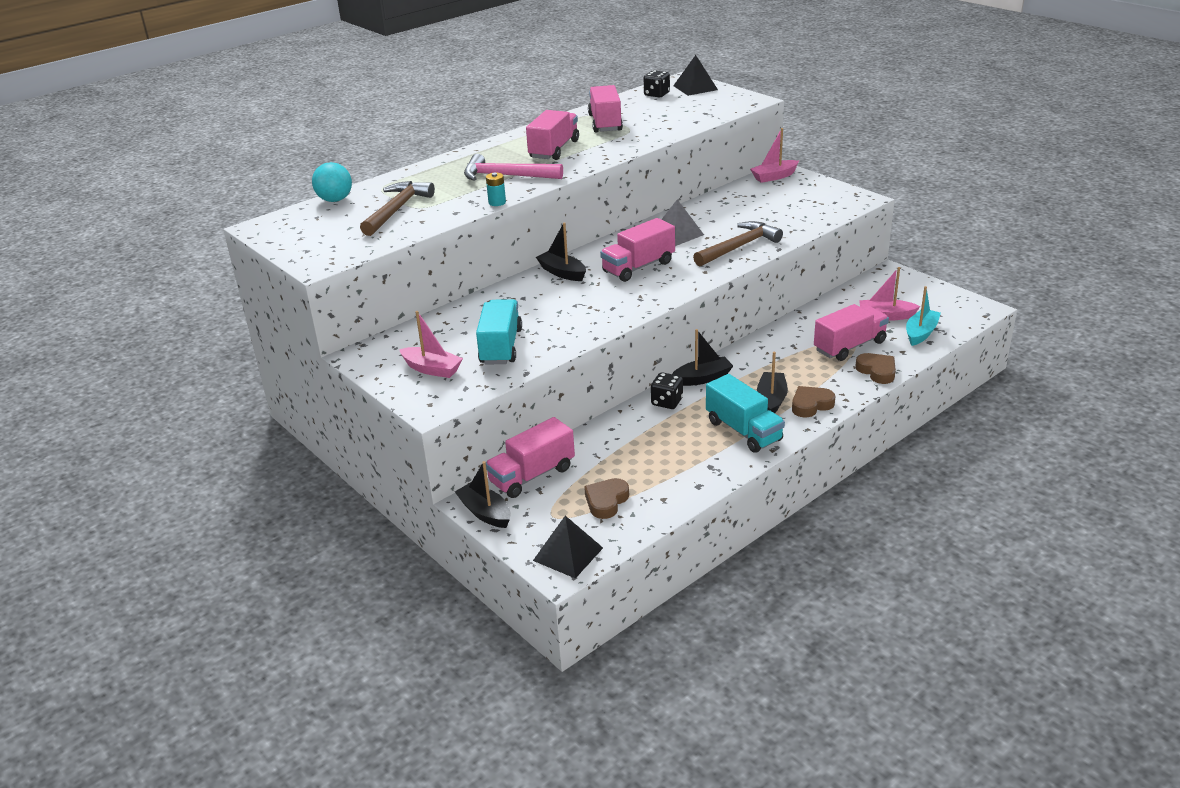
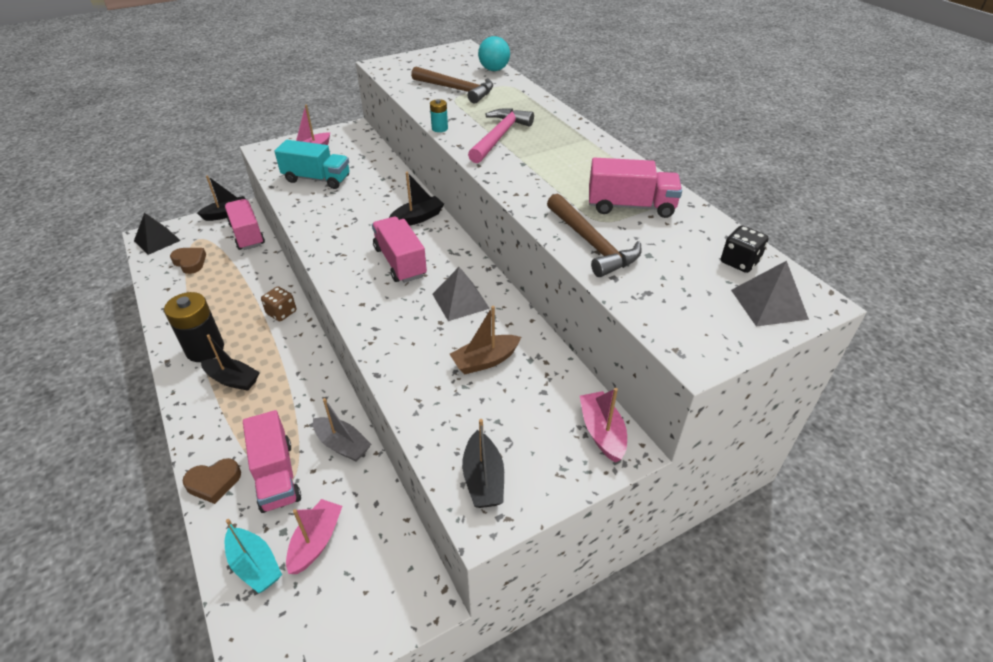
camera: 100 degrees right, 10 degrees up
(554, 149) = (557, 166): pink truck -> none
(667, 402) = (281, 313): black dice -> brown dice
(695, 87) = (768, 304): black pyramid -> grey pyramid
(702, 378) = (300, 342): black boat -> black boat (483, 479)
(738, 216) = (485, 361): none -> brown boat
(739, 247) = (401, 341): brown hammer -> brown hammer (591, 243)
(743, 431) = (205, 349): turquoise truck -> black battery
(802, 326) = (342, 445): none -> grey boat
(811, 405) = (203, 406): brown heart -> none

